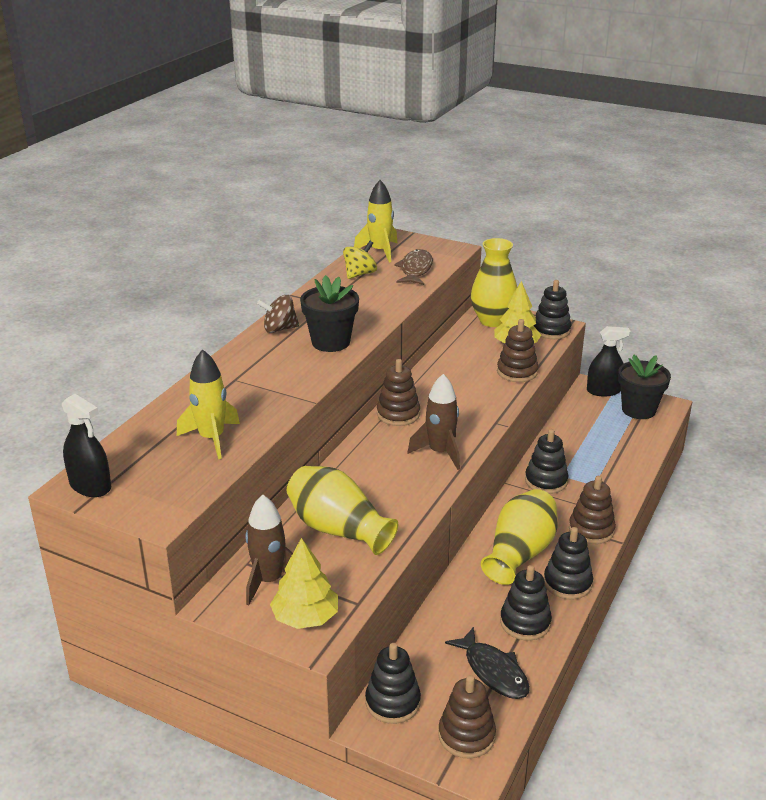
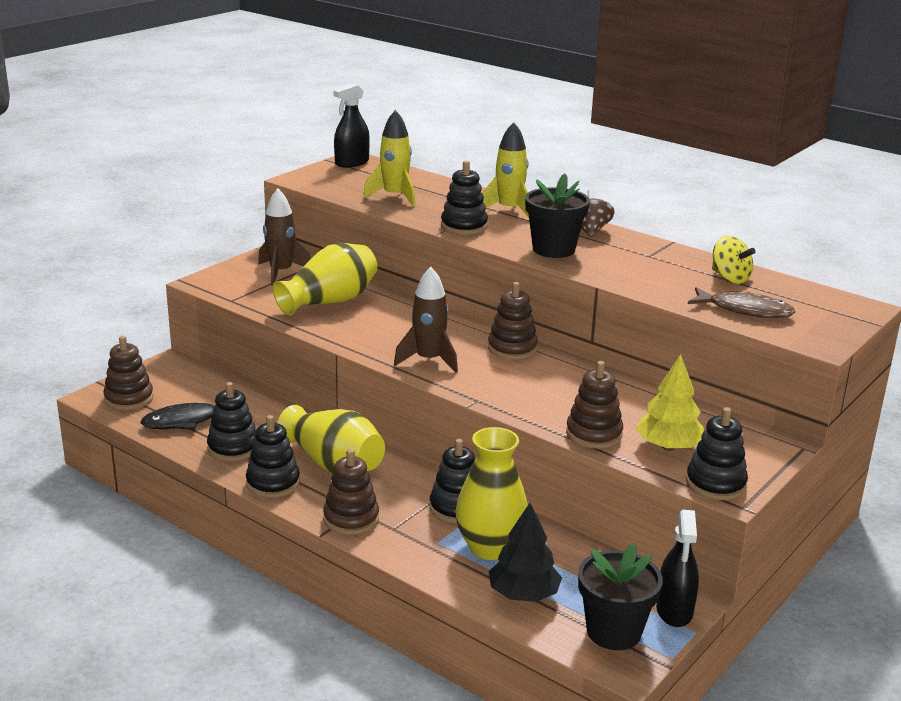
camera: 100 degrees right, 5 degrees down
(305, 617) = (229, 281): yellow tree -> none
(380, 251) = (804, 296): yellow rocket -> yellow rocket (509, 210)
(393, 702) = (186, 374): black stacking toy -> black stacking toy (464, 226)
(492, 321) = (746, 442): yellow vase -> yellow vase (490, 547)
(626, 443) = (523, 594): none -> black tree

